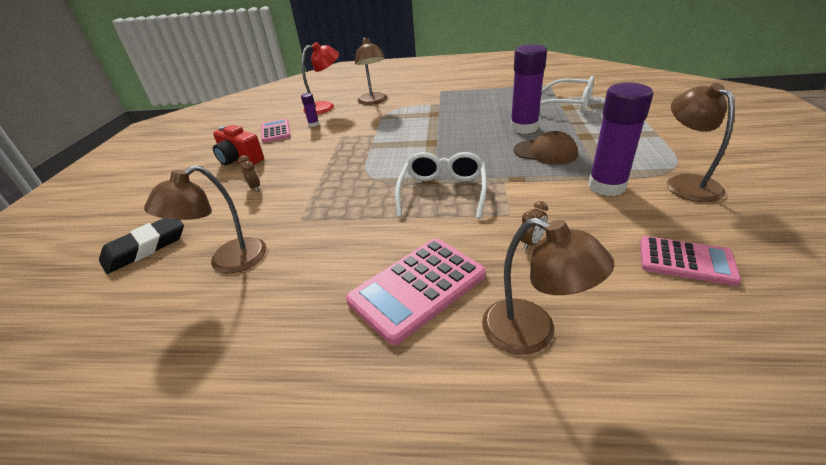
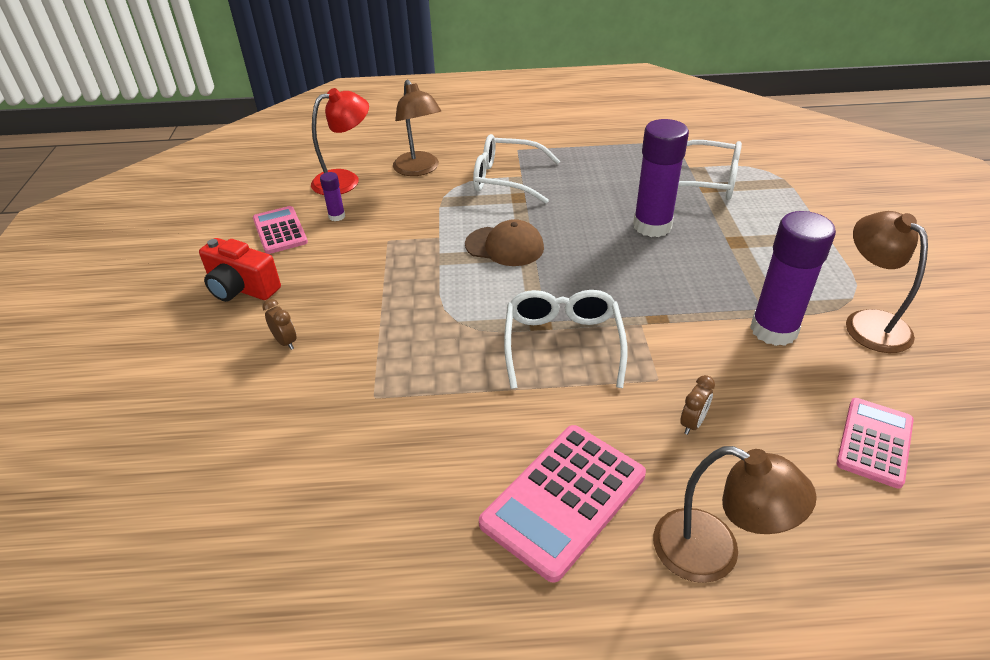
camera: 10 degrees left, 5 degrees up
(145, 248) = (157, 456): black eraser -> none
(228, 262) = (293, 474): brown lamp -> none
(429, 105) = (506, 179): none -> white glasses
(545, 152) = (688, 271): brown cap -> brown cap (505, 246)
(686, 261) = (874, 442): pink calculator -> pink calculator turned 75 degrees counterclockwise

